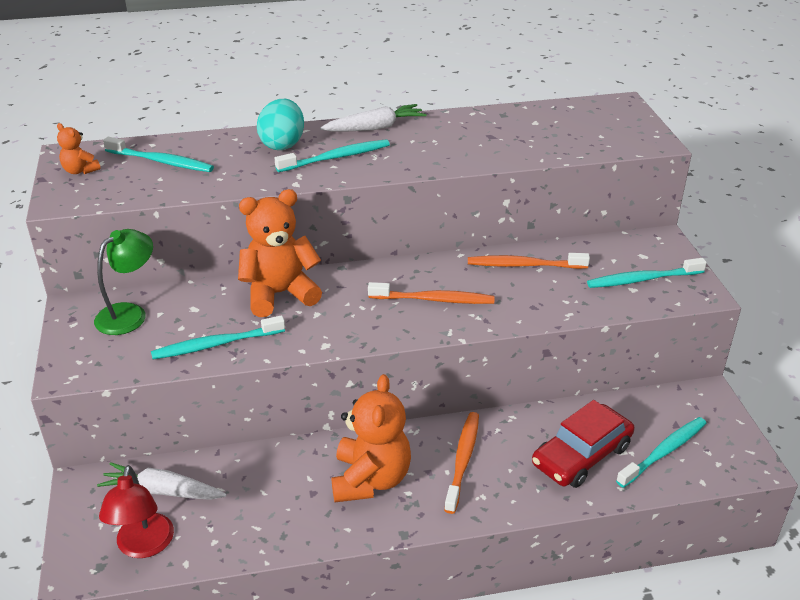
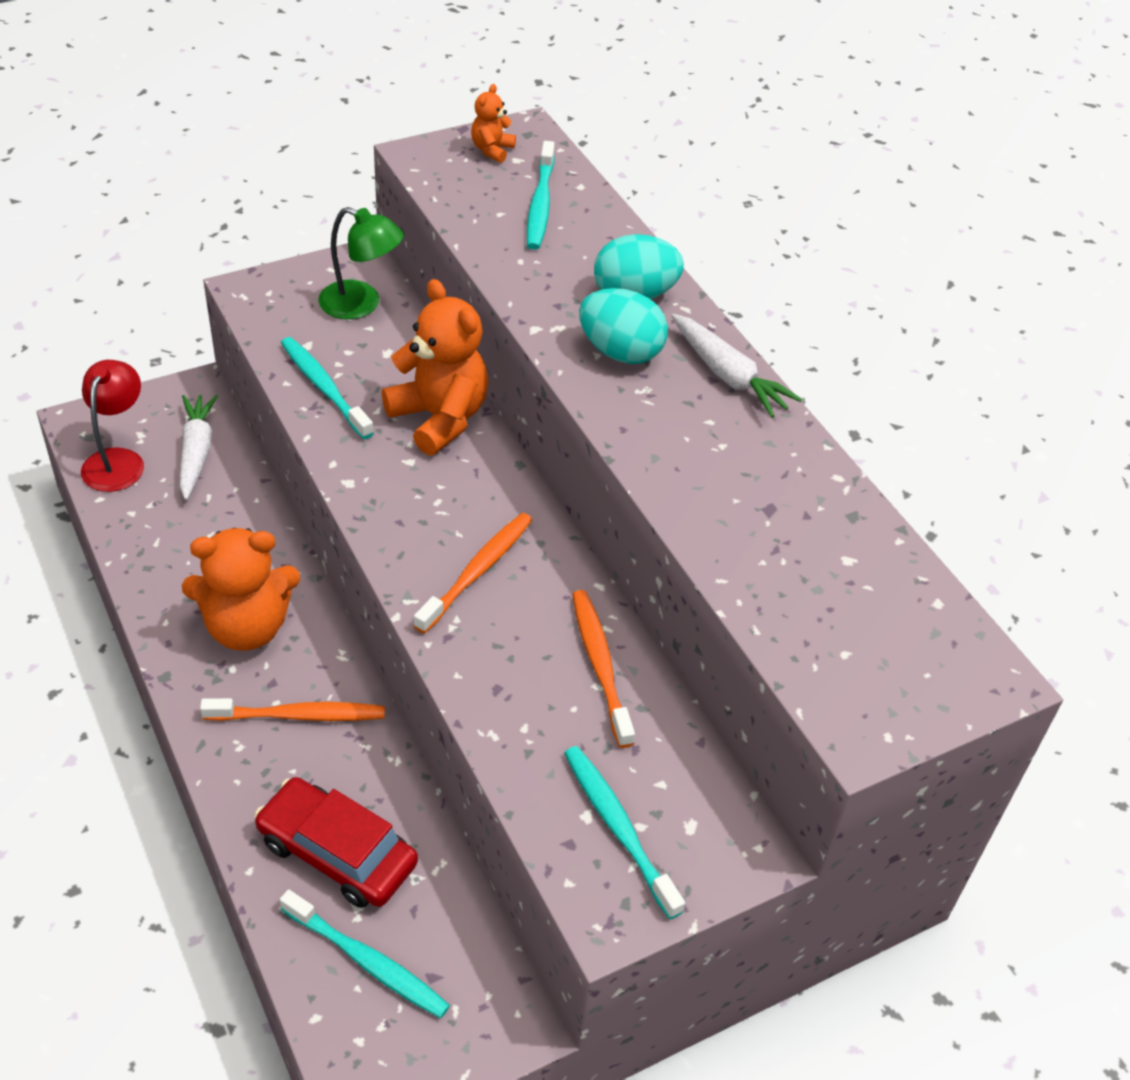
camera: 70 degrees right, 10 degrees up
(143, 546) = (118, 460): red lamp -> red lamp turned 120 degrees clockwise
(335, 158) = (620, 352): turquoise toothbrush -> turquoise egg
(433, 299) = (477, 572): orange toothbrush -> orange toothbrush turned 135 degrees counterclockwise

